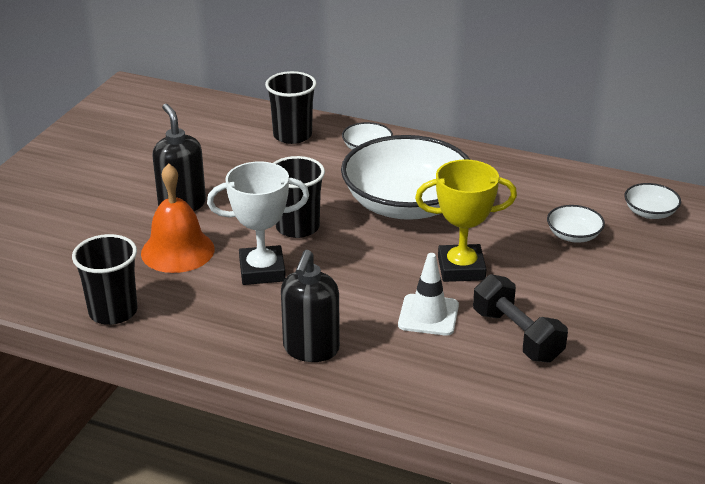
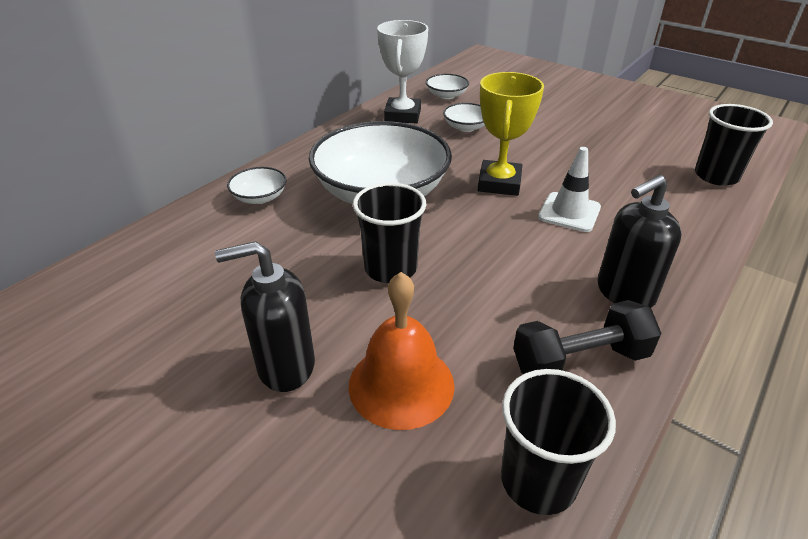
camera: 75 degrees left, 5 degrees up
(262, 271) = (471, 309): white trophy -> white trophy (403, 115)
(292, 135) = (186, 243): black cup -> black cup (716, 176)
(311, 349) = (624, 293): black soap dispenser -> black soap dispenser turned 120 degrees clockwise
(517, 335) = (601, 176): black dumbbell -> black dumbbell (580, 360)

